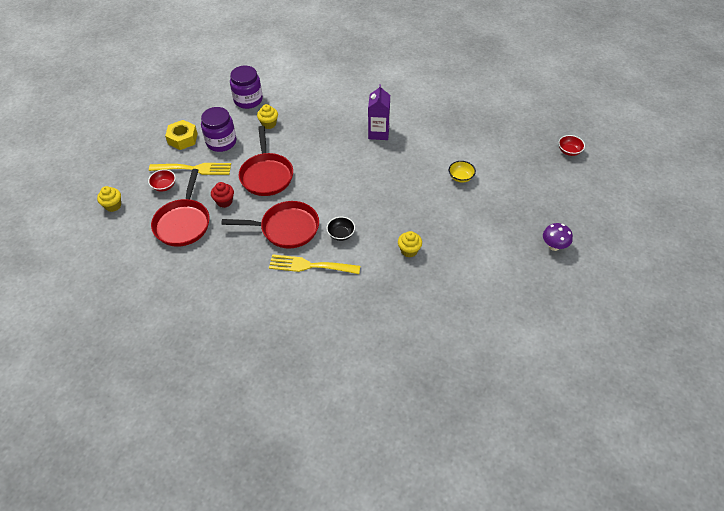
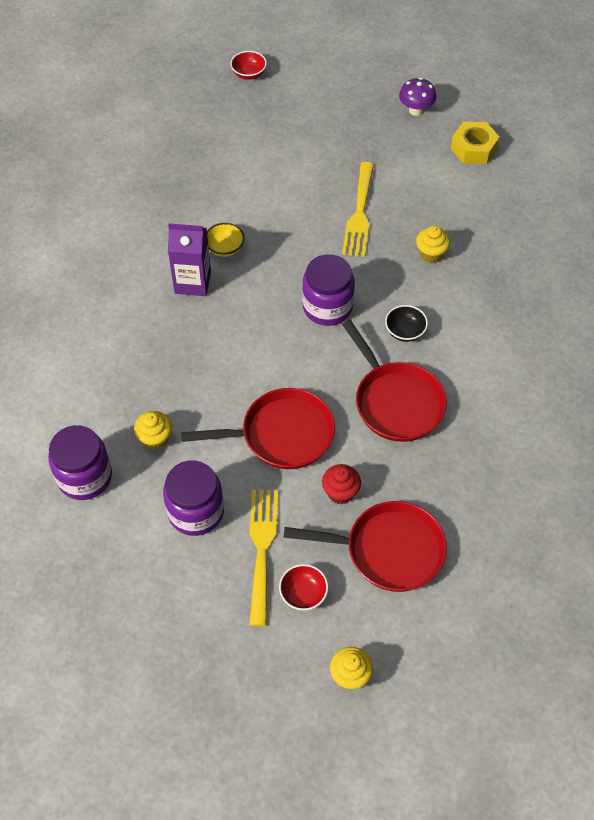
camera: 90 degrees left, 5 degrees up
(182, 139) = (182, 579): yellow nut -> yellow nut (473, 149)
(286, 228) = (396, 401): red pan -> red pan turned 150 degrees clockwise
(310, 266) = (465, 368): yellow fork -> yellow fork (359, 214)
(361, 195) = (327, 307): none -> purple jar
(461, 177) = (294, 190): yellow bowl -> yellow bowl (225, 248)

